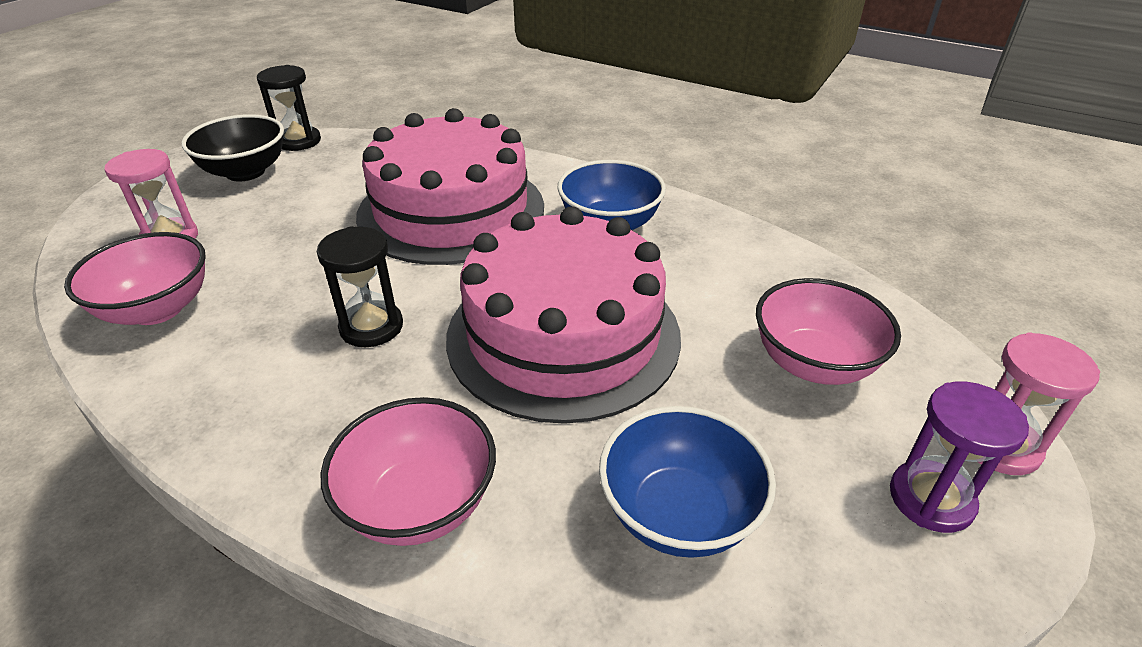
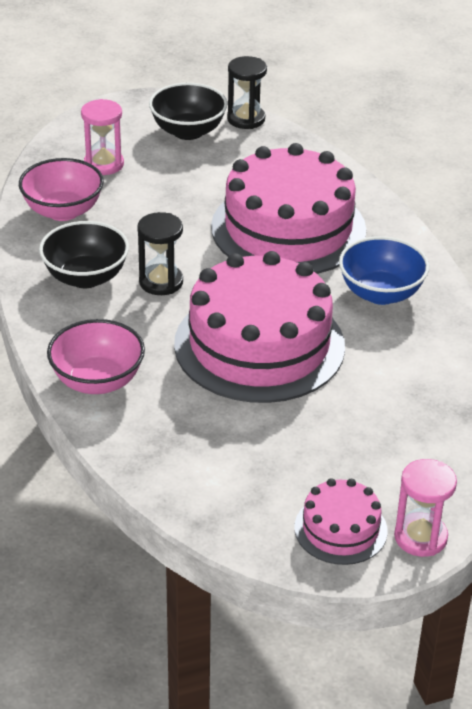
camera: 40 degrees right, 0 degrees up
(264, 371) = (86, 277): none -> black bowl
(679, 514) = (207, 456): blue bowl -> none
(813, 363) = (382, 442): pink bowl -> none
(931, 499) = (340, 529): purple hourglass -> pink cake

